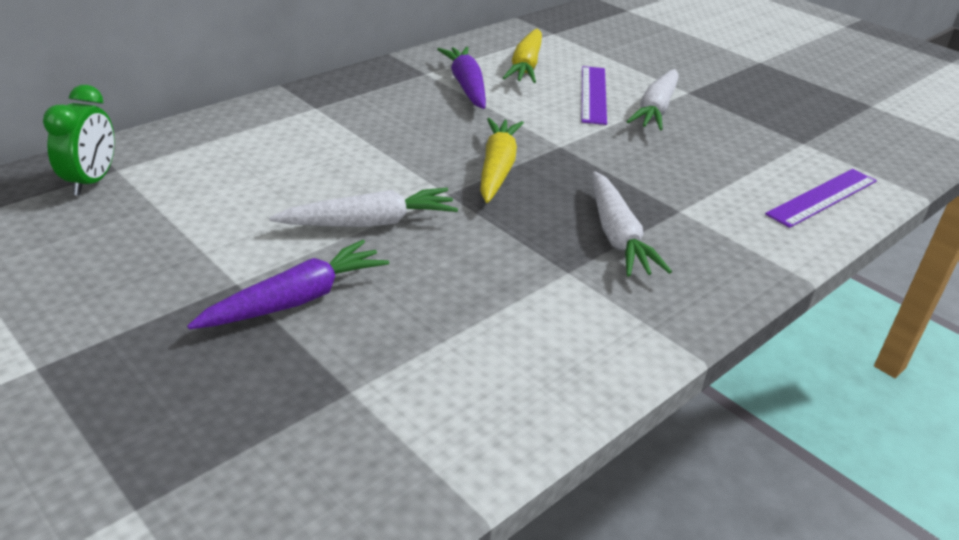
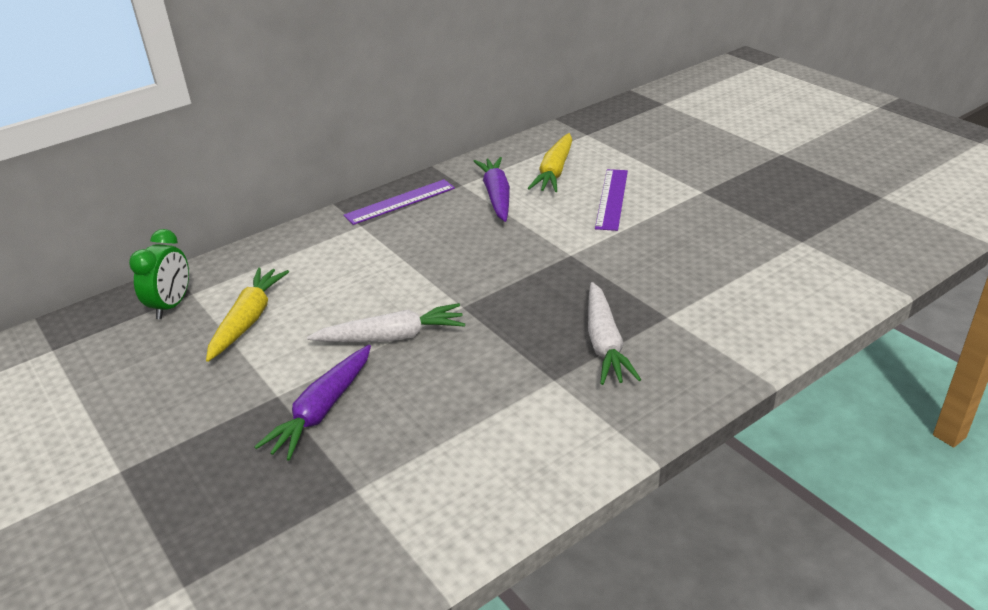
camera: 10 degrees right, 0 degrees up
(295, 300) = (322, 410): purple carrot -> purple carrot turned 150 degrees clockwise
(497, 168) = (510, 280): yellow carrot -> yellow carrot (248, 320)
(656, 109) = (667, 212): white carrot -> none
(822, 197) = (806, 298): purple ruler -> purple ruler (400, 202)

